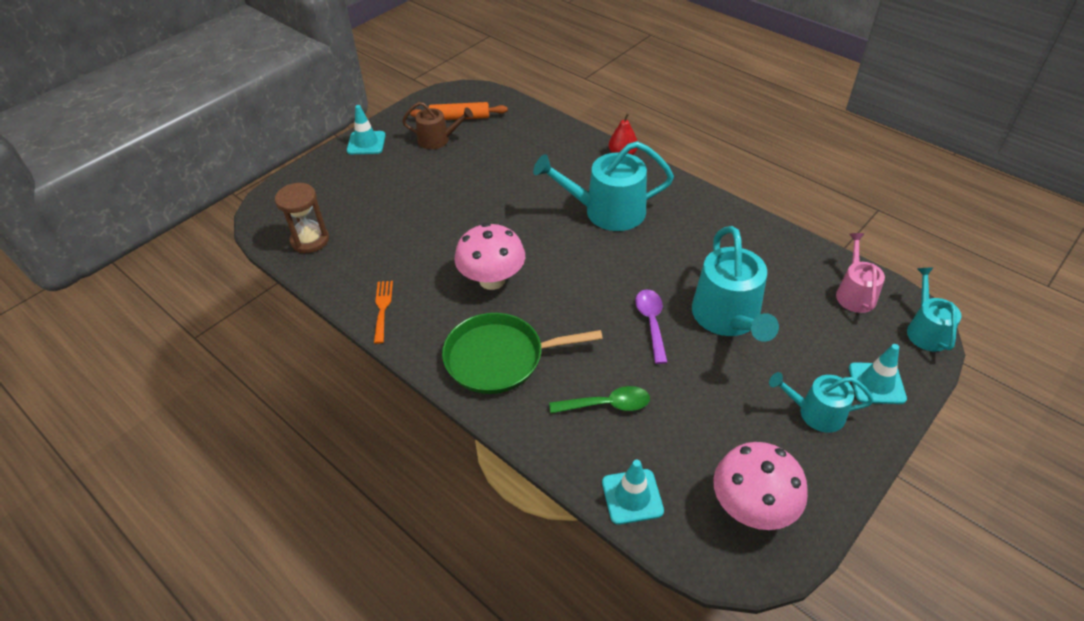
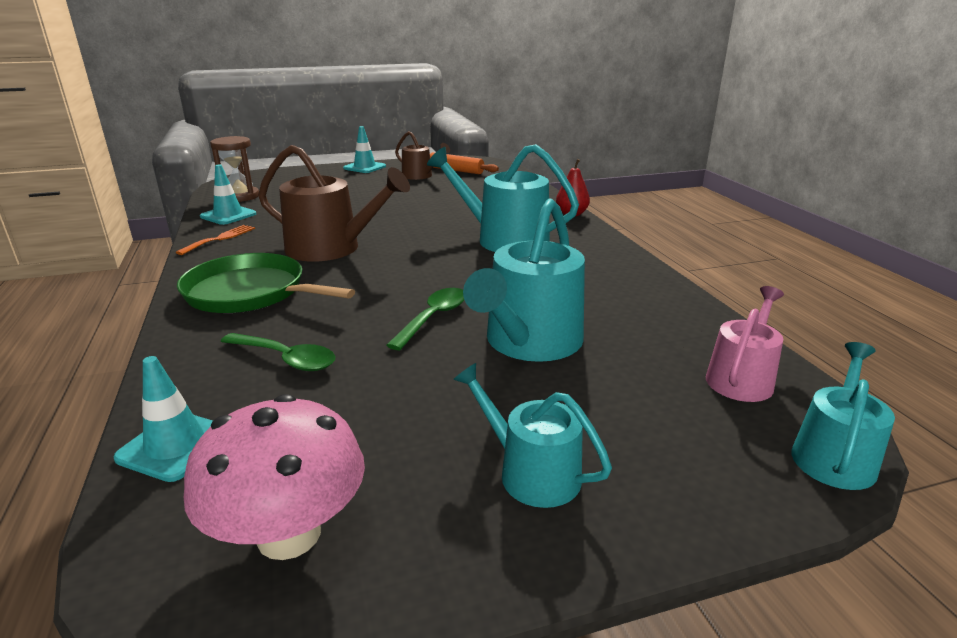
camera: 30 degrees right, 20 degrees down
(492, 280) = (331, 248): pink mushroom -> brown watering can
(651, 323) = (433, 318): purple spoon -> green spoon
(876, 383) = (674, 481): turquoise traffic cone -> turquoise traffic cone (228, 215)

